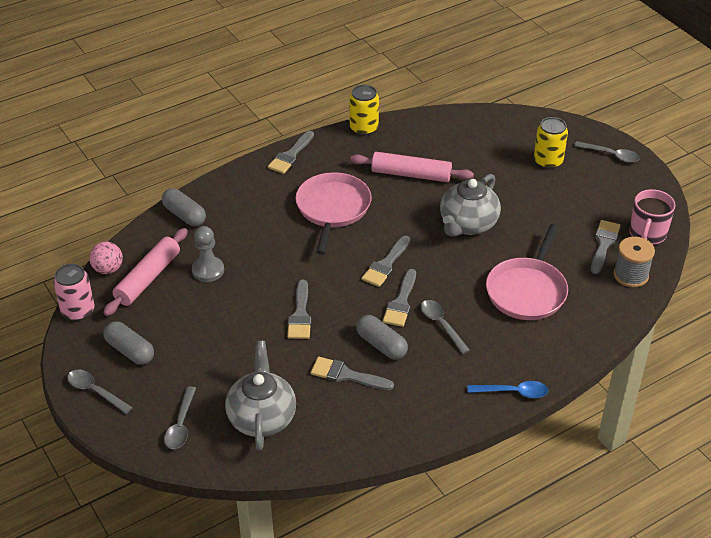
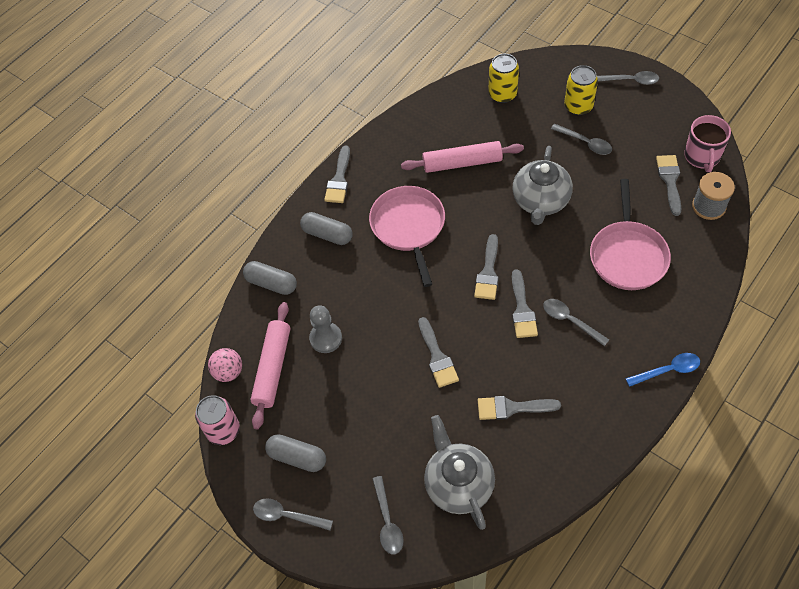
camera: 15 degrees left, 15 degrees up
(364, 128) = (393, 125): yellow can -> yellow can (502, 94)
(381, 345) = (527, 363): grey capsule -> grey capsule (327, 234)
(538, 191) = (585, 143): none -> grey spoon

